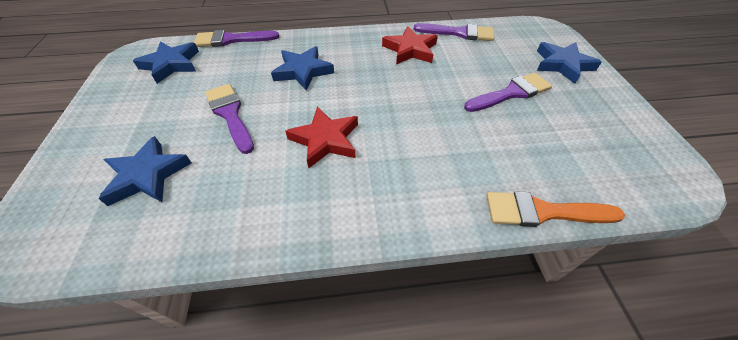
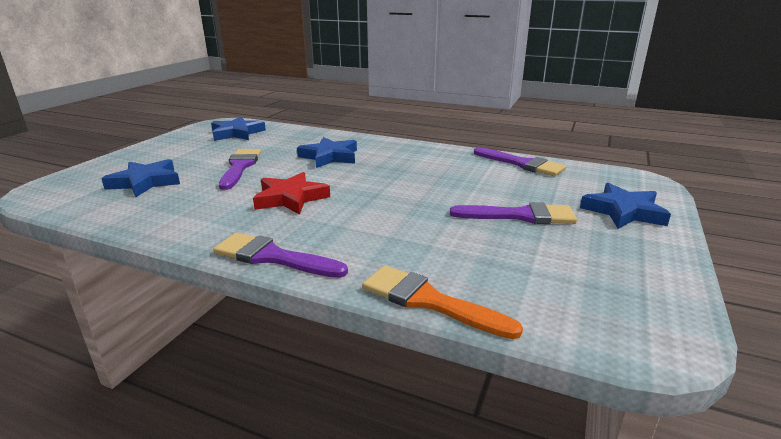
camera: 30 degrees right, 25 degrees down
(231, 40) = (298, 129): purple brush -> purple brush (273, 257)
(410, 50) = (450, 164): red star -> none

